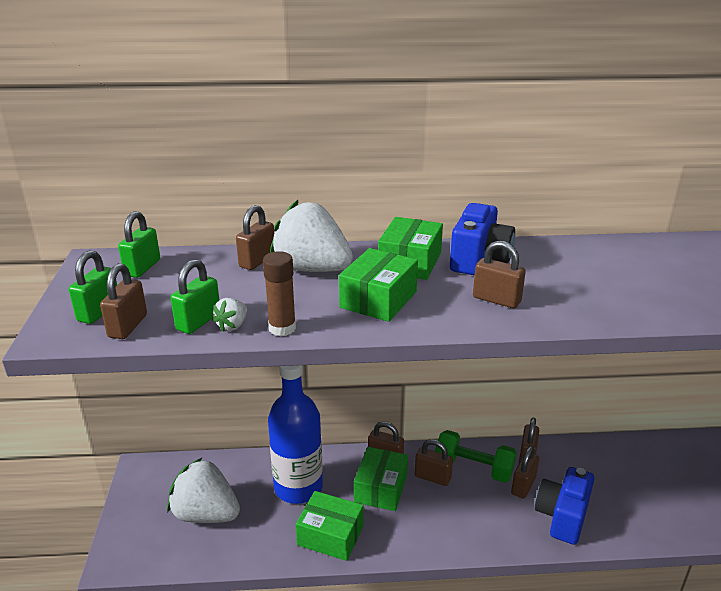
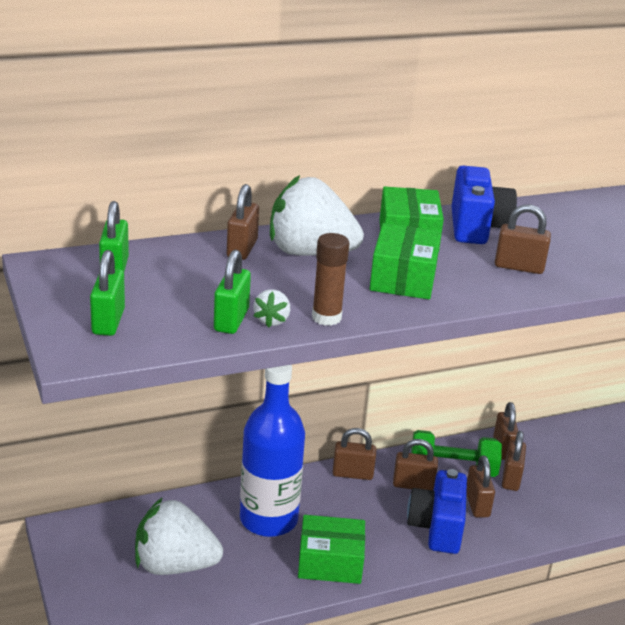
camera: 20 degrees left, 0 degrees up
(128, 326) = (156, 333): brown padlock -> brown padlock (477, 504)
(380, 488) = (362, 505): green box -> none
(562, 517) = (561, 502): blue camera -> blue camera (437, 528)

